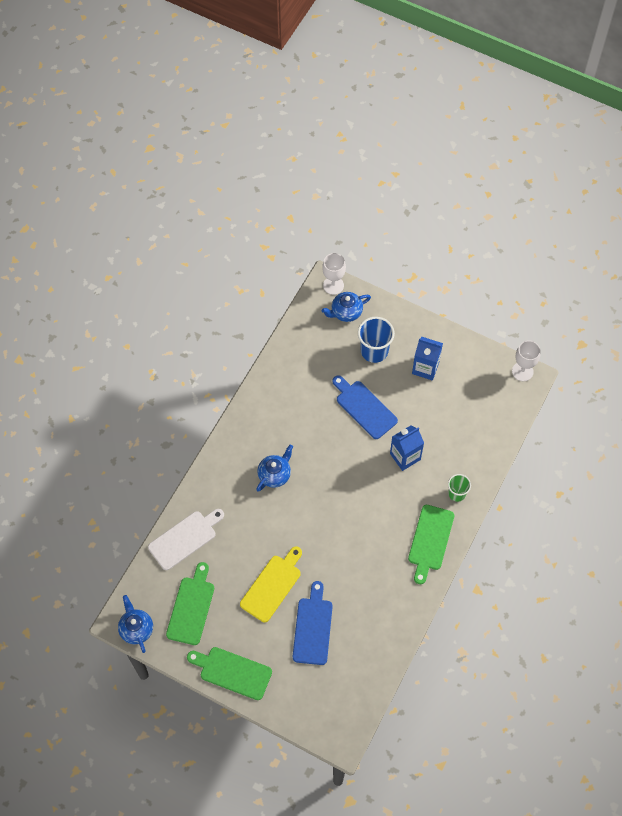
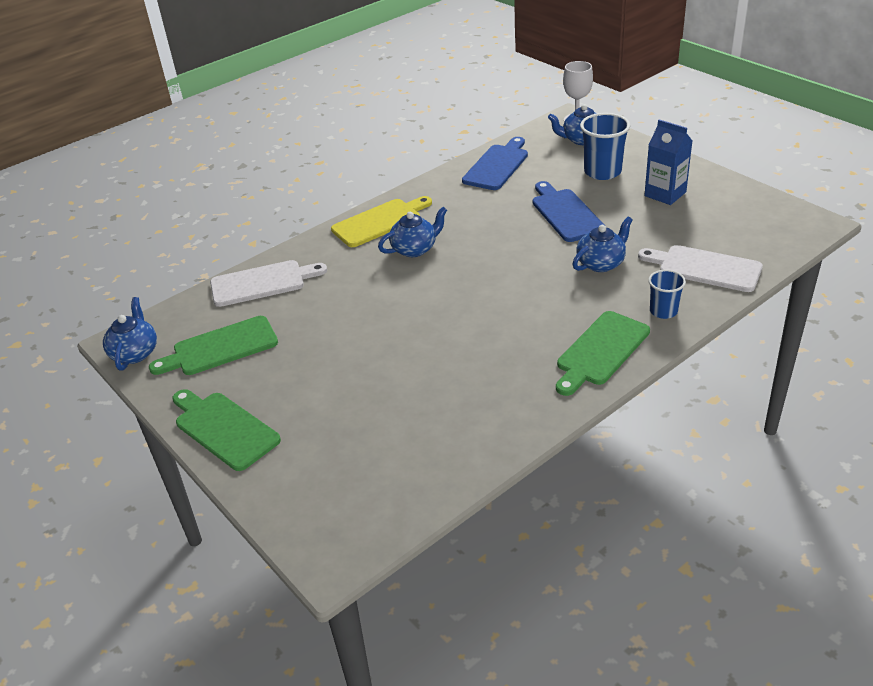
camera: 25 degrees right, 25 degrees down
(191, 607) = (220, 348): green cutting board -> green cutting board turned 150 degrees counterclockwise
(272, 585) = (343, 350): yellow cutting board -> yellow cutting board (380, 222)
(313, 627) = (371, 407): blue cutting board -> blue cutting board (497, 166)
(405, 456) = (601, 263): blue carton -> blue teapot
(457, 493) = (663, 311): green cup -> blue cup
(471, 444) = (705, 268): none -> white cutting board
(522, 371) = (805, 216): white goblet -> none

